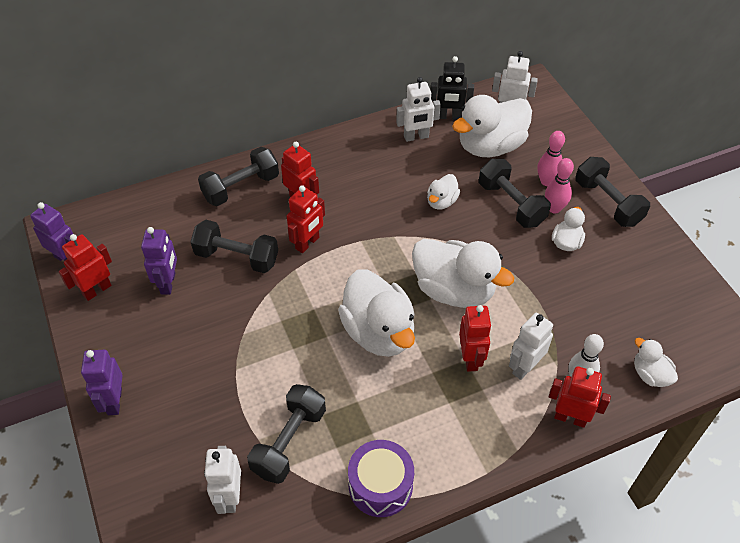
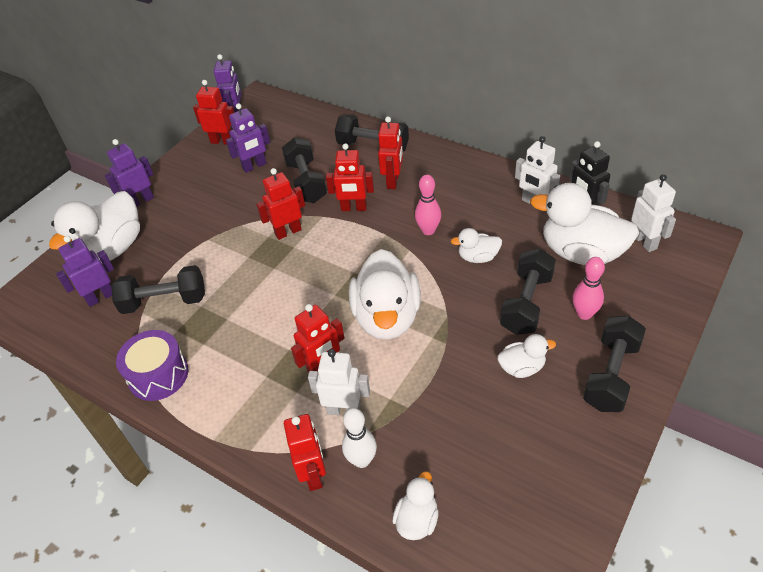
camera: 60 degrees right, 5 degrees down
(230, 497) = (100, 297): white robot -> purple robot
(290, 303) = (288, 232): none -> red robot
(379, 332) = (302, 295): white duck -> white duck (111, 250)
(554, 208) = (555, 337): pink bowling pin -> pink bowling pin (428, 230)

